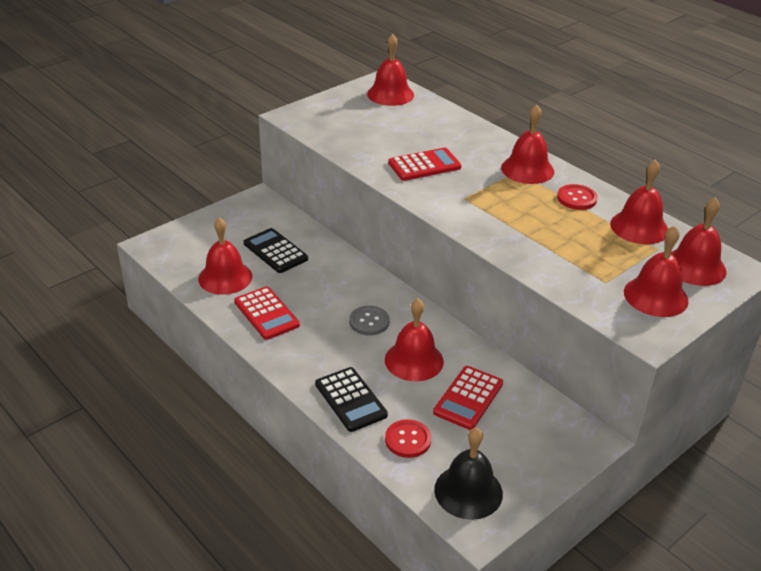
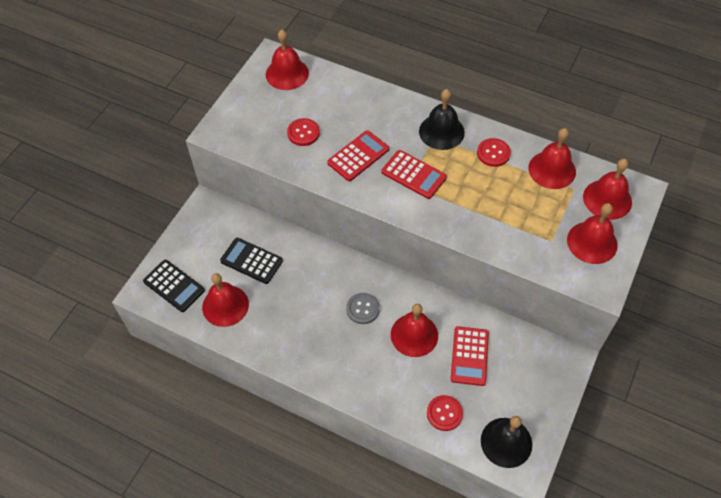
camera: 20 degrees left, 20 degrees up
(266, 314) = (279, 331): red calculator -> red calculator (413, 175)
(350, 400) = (386, 392): black calculator -> black calculator (174, 286)
(378, 136) = (303, 133): none -> red button
(527, 169) = (441, 131): red bell -> black bell

